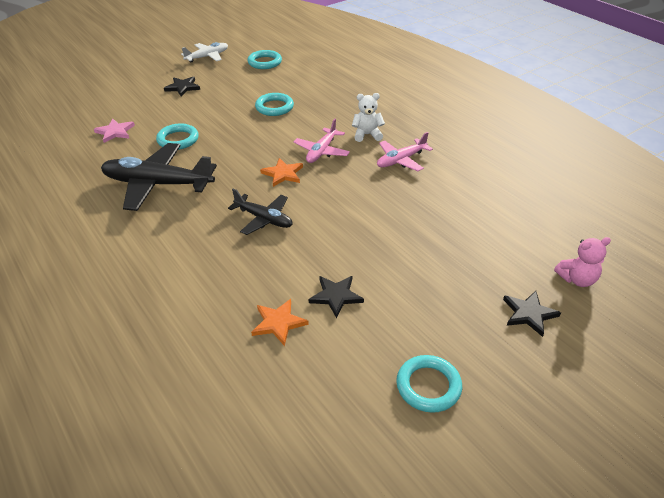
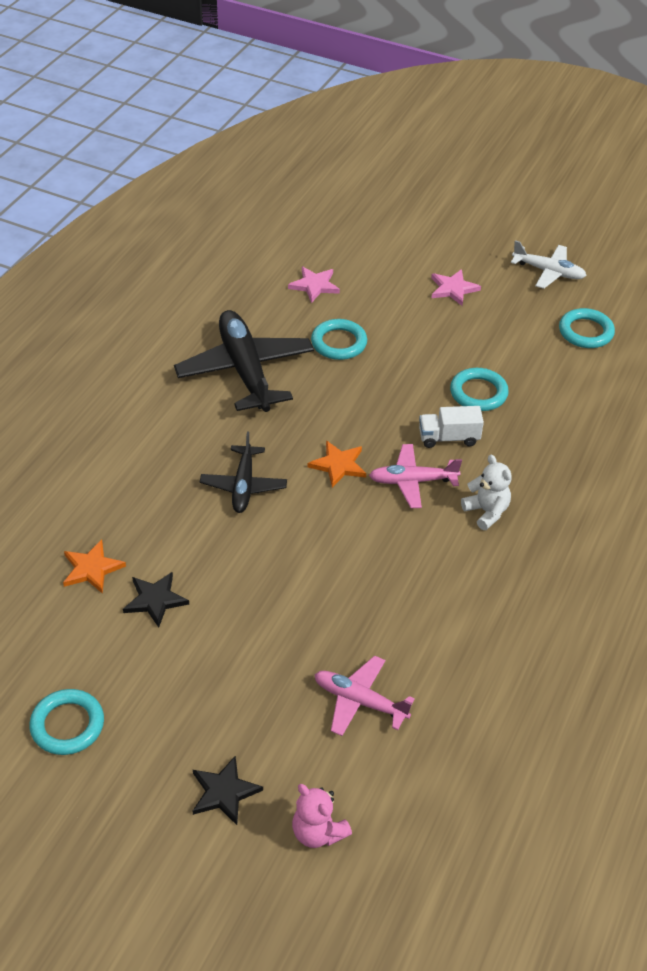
camera: 60 degrees right, 5 degrees up
(183, 87) = (453, 289): black star -> pink star
(299, 128) = (448, 438): none -> white truck
(401, 160) = (452, 569): pink plane -> pink plane (359, 701)

